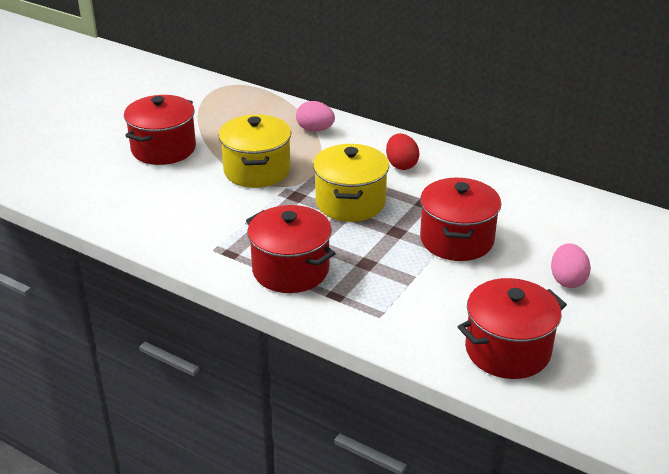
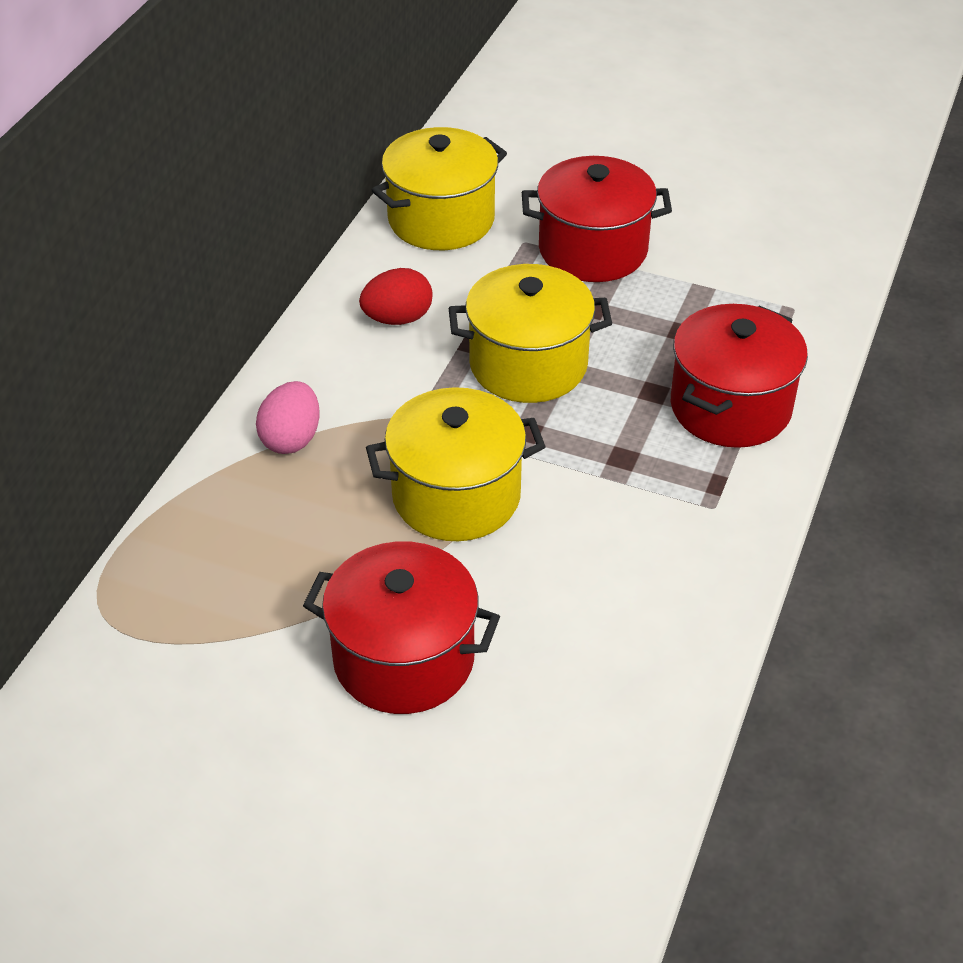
camera: 100 degrees left, 10 degrees up
(495, 186) = (441, 219): none -> yellow pot
(507, 350) = (806, 201): red pot -> none
(567, 280) = (648, 157): pink egg -> none

